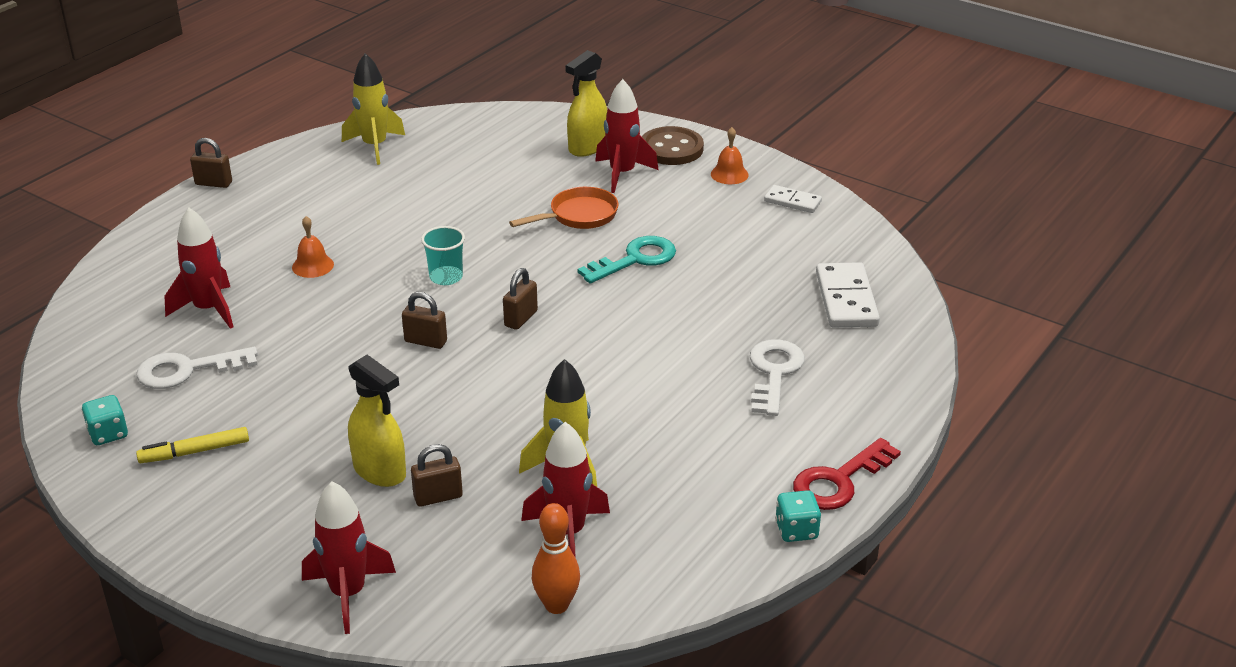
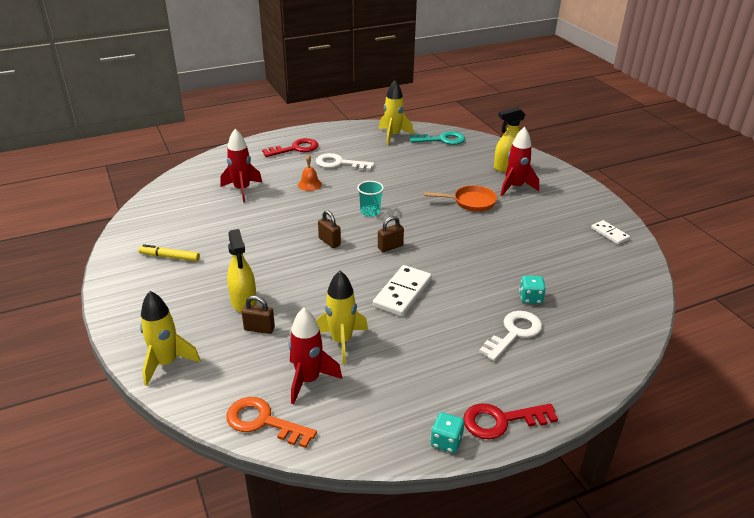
camera: 30 degrees right, 0 degrees up
(108, 434) = (142, 233): turquoise dice -> turquoise dice (530, 298)
(187, 370) = (205, 215): white key -> white key (339, 163)
(213, 183) = (300, 131): brown padlock -> none
(233, 215) = (295, 149): none -> red key
(348, 594) = (166, 363): red rocket -> yellow rocket
(556, 605) = (263, 422): orange bowling pin -> orange key
(635, 260) = (483, 236): turquoise key -> turquoise key (442, 140)
(671, 148) = (556, 182): brown button -> none
(729, 174) = (581, 206): orange bell -> none
(846, 299) = (599, 304): white domino -> white domino (402, 293)

